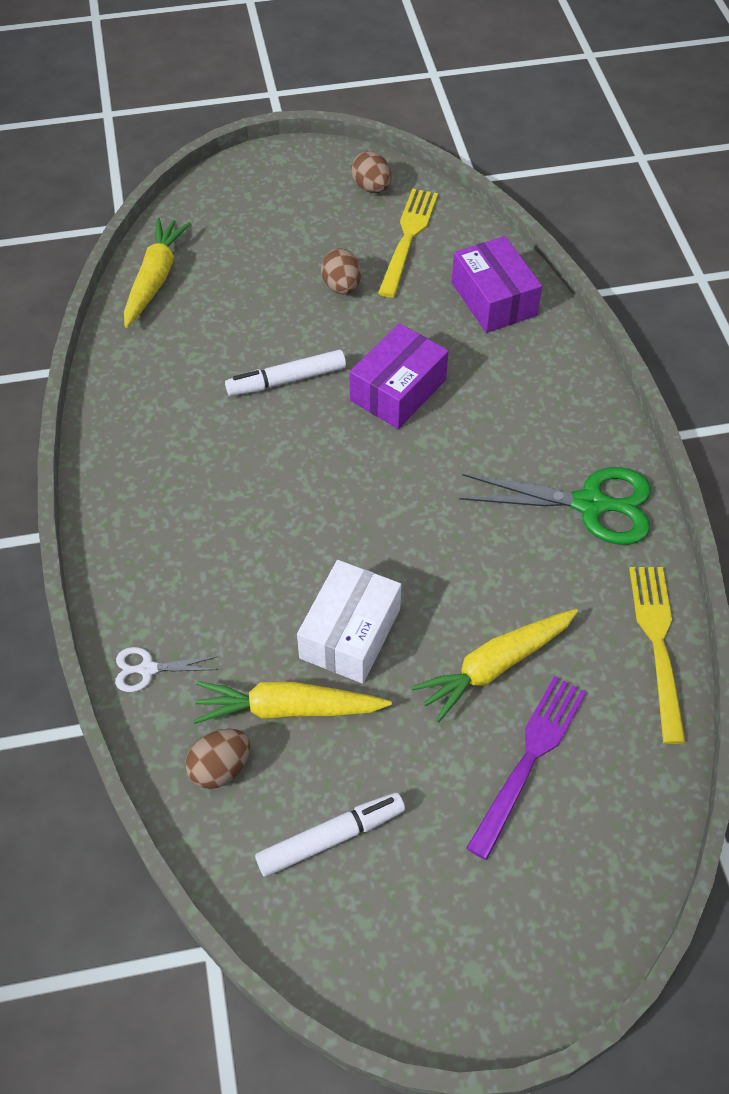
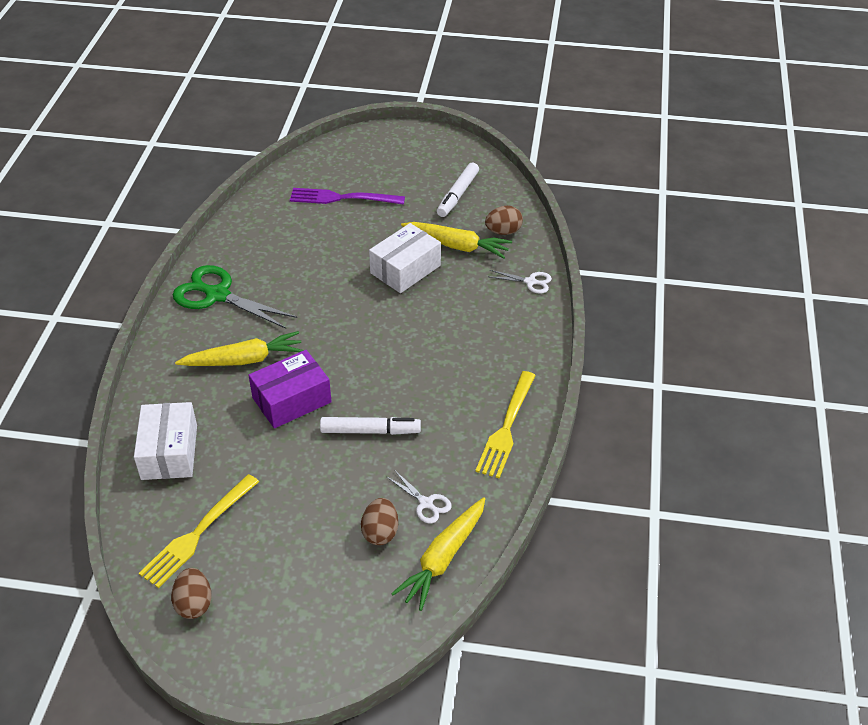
camera: 160 degrees left, 10 degrees down
(191, 323) = (426, 503): none -> white scissors
(330, 838) = (458, 195): white marker -> white marker turned 60 degrees counterclockwise
(341, 286) = (284, 501): brown egg -> brown egg (380, 532)
(493, 299) = (169, 452): purple box -> white box
(495, 666) = (333, 235): yellow carrot -> yellow carrot (244, 360)
(529, 758) = (342, 198): purple fork -> purple fork turned 45 degrees clockwise
(657, 643) = (238, 223): yellow fork -> yellow fork (506, 428)

